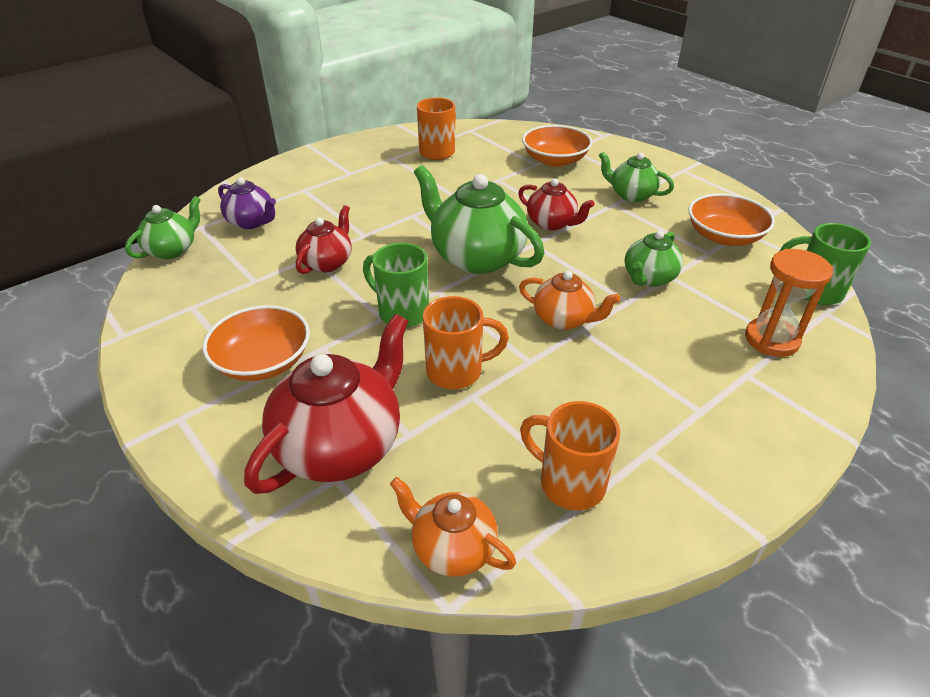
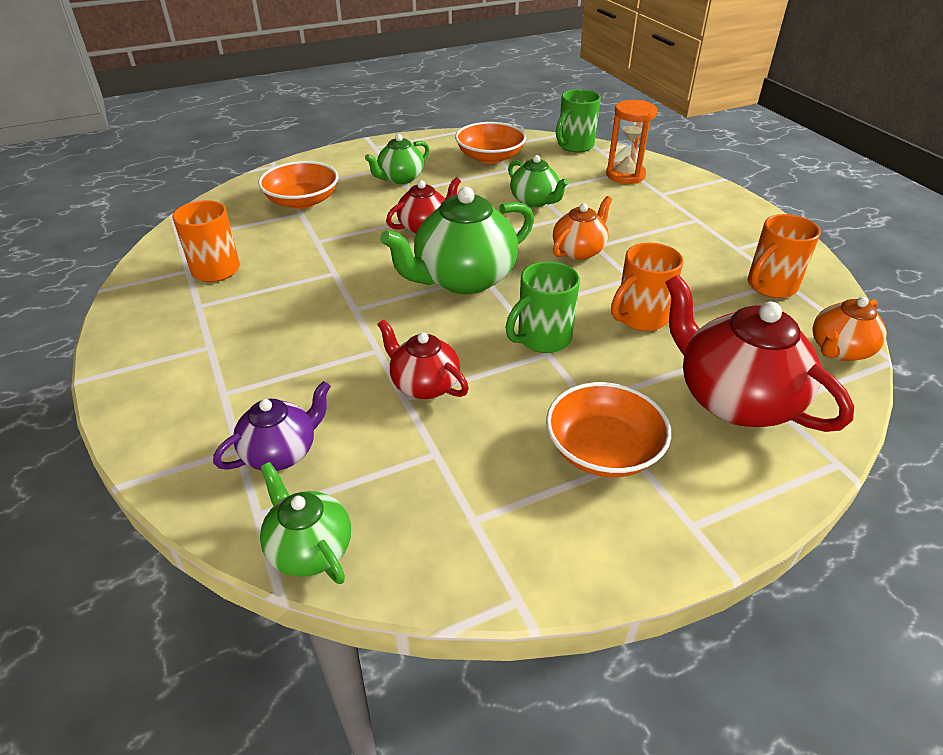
camera: 75 degrees left, 0 degrees up
(457, 371) = (640, 318): orange mug -> orange mug turned 135 degrees counterclockwise

